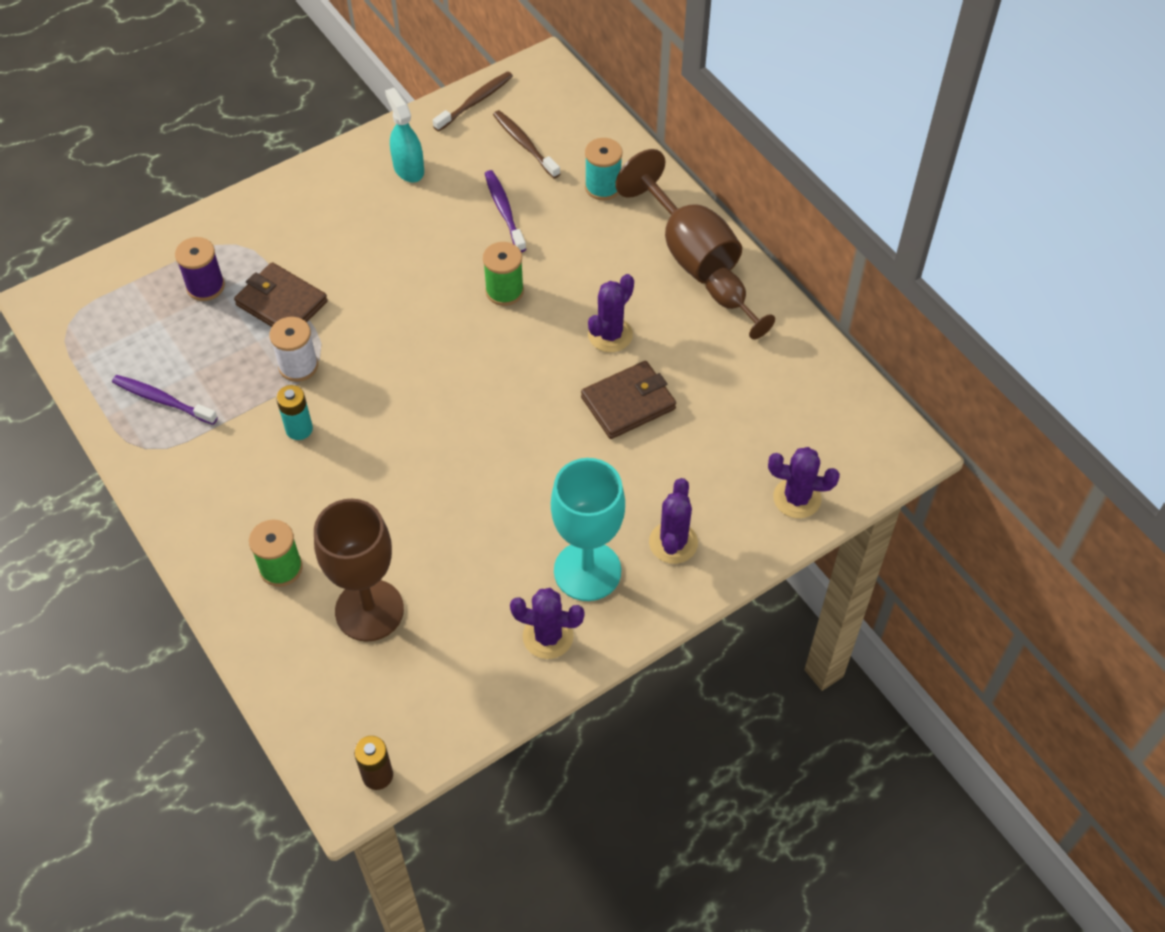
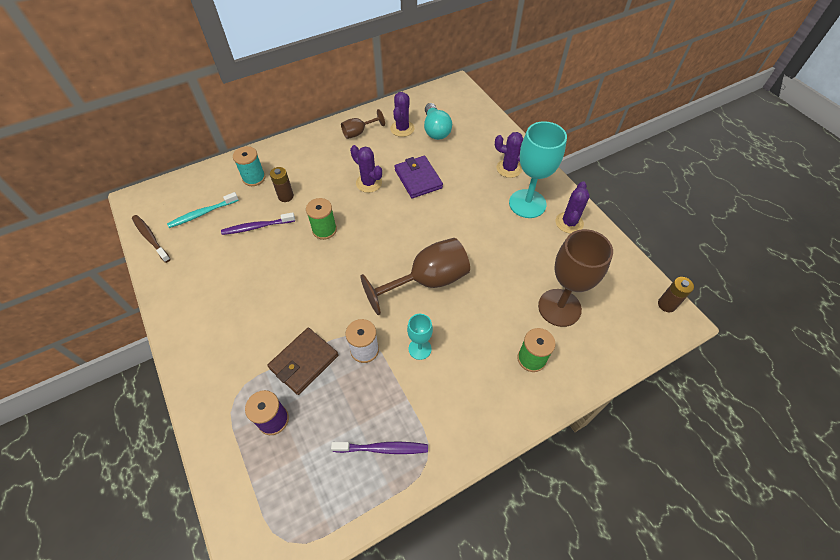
camera: 85 degrees left, 0 degrees up
(162, 400) = (382, 448): purple toothbrush -> purple toothbrush turned 120 degrees counterclockwise
(299, 429) = (420, 349): turquoise battery -> turquoise goblet
(408, 168) = (199, 279): turquoise spray bottle -> none
(524, 144) = (202, 213): brown toothbrush -> turquoise toothbrush
(568, 233) = (286, 196): none -> brown battery
(628, 403) = (418, 179): brown wallet -> purple wallet
(687, 248) = (313, 146): brown goblet -> brown goblet (427, 281)
(760, 421) = (435, 130): none -> turquoise light bulb
(797, 498) = (483, 122): purple cactus -> purple cactus (402, 129)

